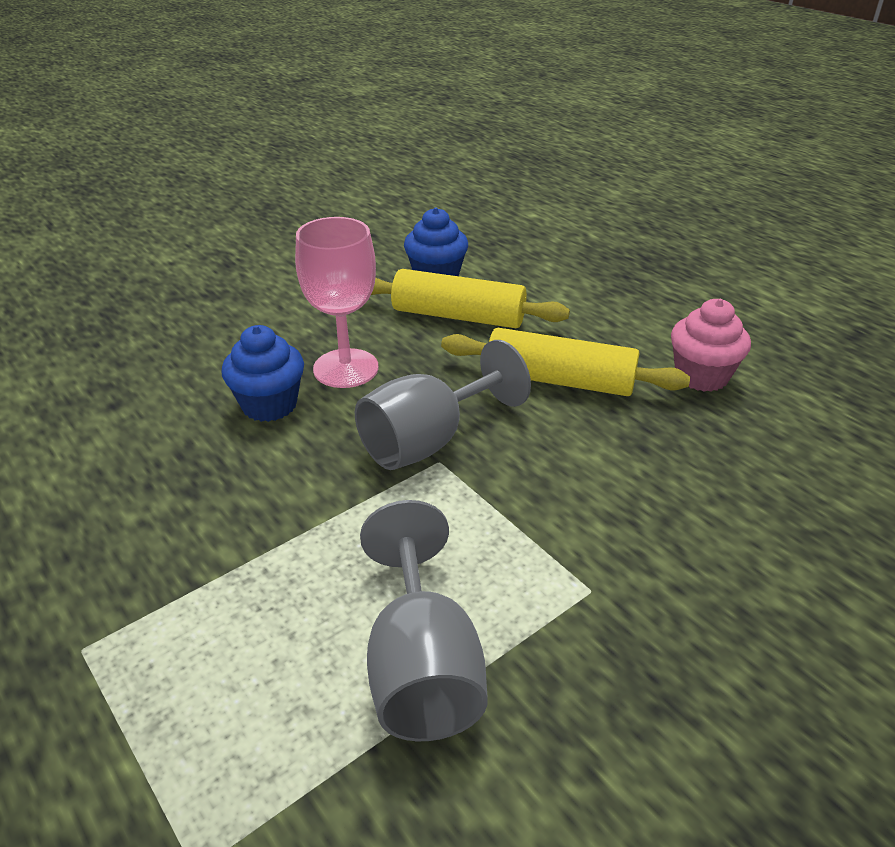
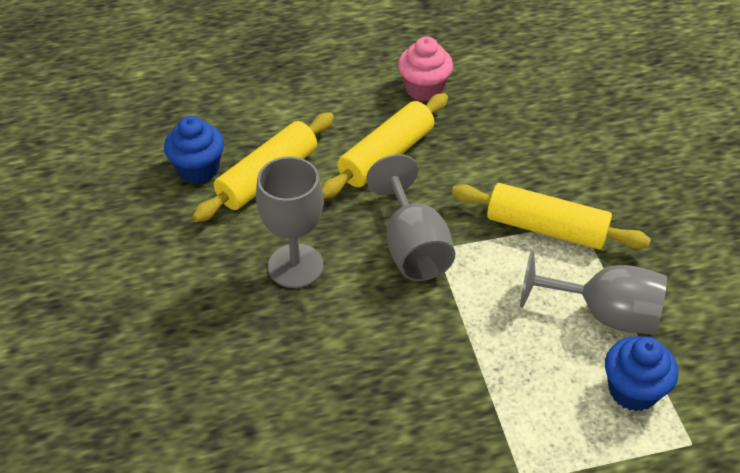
camera: 65 degrees left, 10 degrees up
(269, 405) = (315, 325): blue cupcake -> blue cupcake (633, 390)
(346, 368) = (295, 266): pink goblet -> grey goblet
(550, 554) = (546, 228): none -> yellow rolling pin

